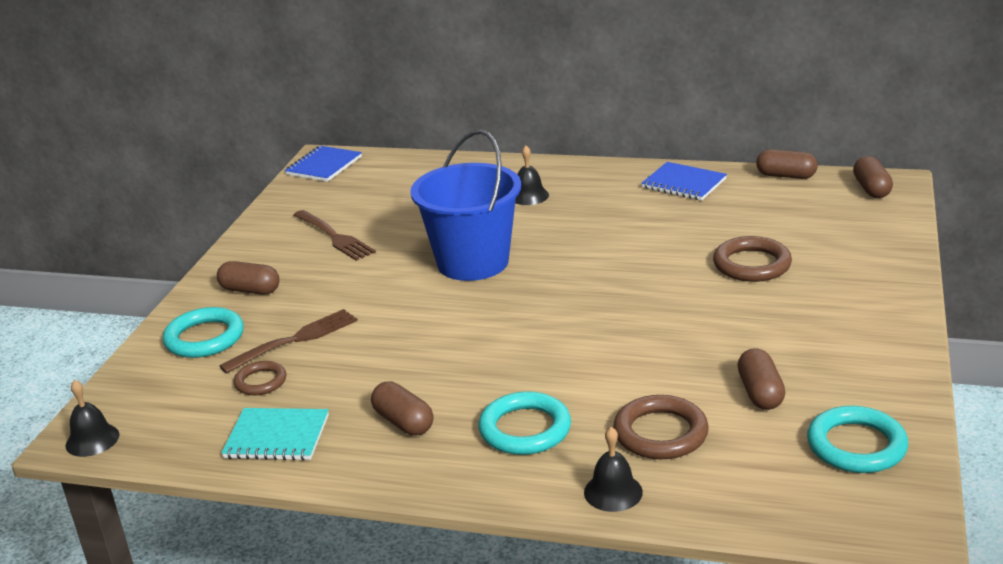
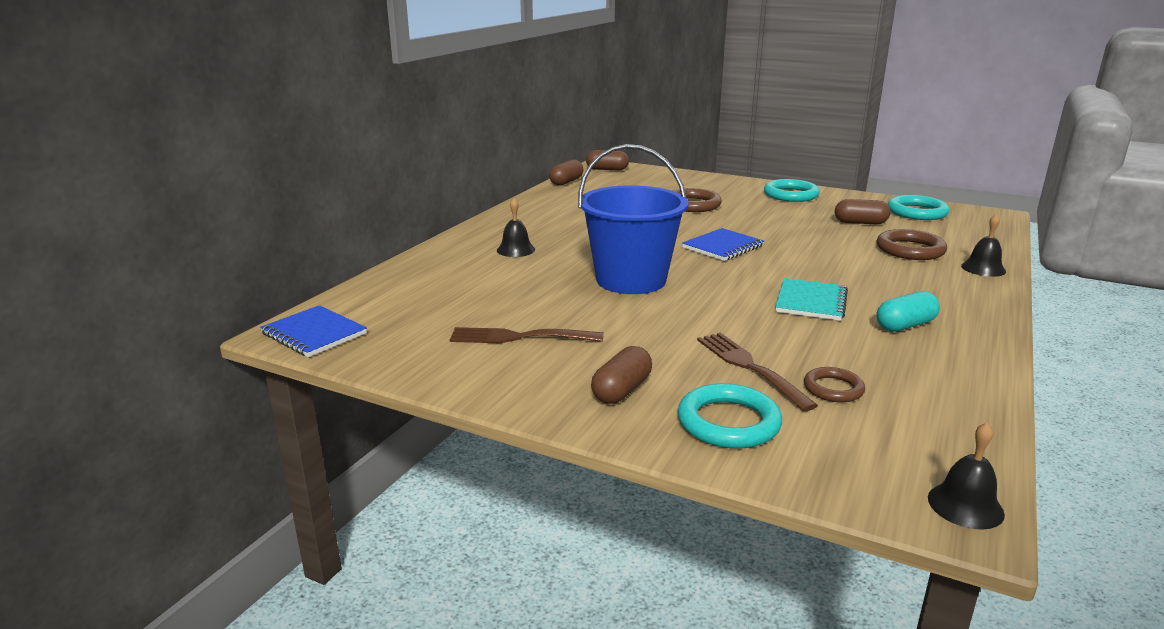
camera: 80 degrees left, 5 degrees down
(277, 437) = (937, 383): turquoise notebook -> turquoise notebook (811, 302)
(334, 237) = (521, 337): brown fork -> brown fork turned 150 degrees counterclockwise
(403, 422) = (905, 325): brown capsule -> turquoise capsule
(525, 429) = (910, 285): turquoise ring -> turquoise ring (791, 195)
(684, 183) = (549, 205): blue notebook -> blue notebook (723, 247)

